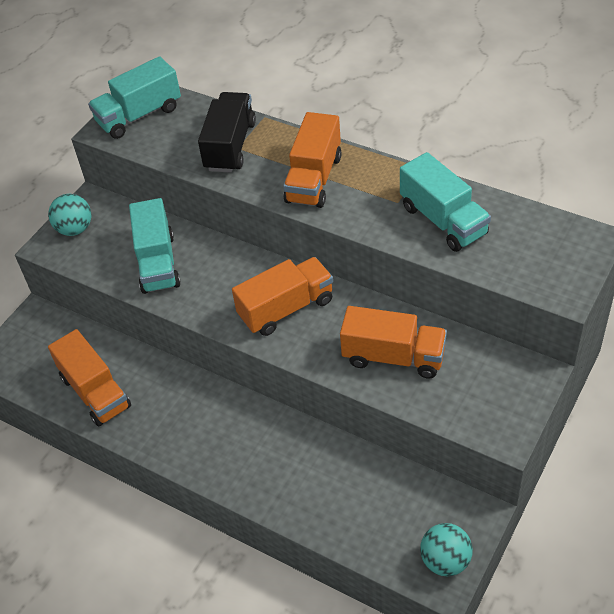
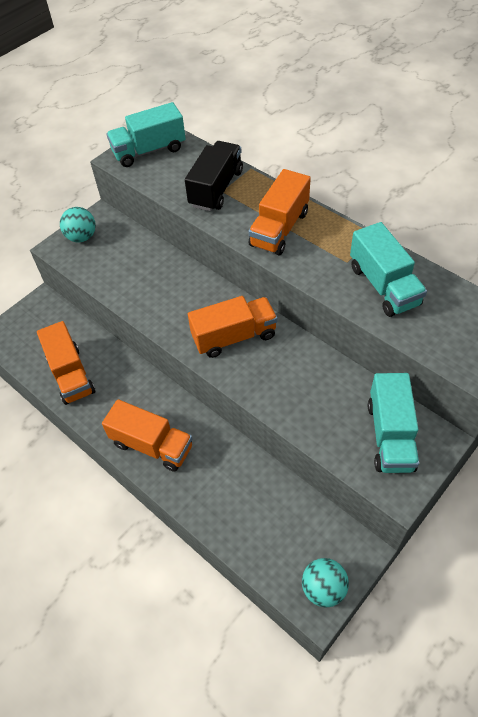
camera: 10 degrees right, 5 degrees up
(158, 263) = (139, 277): turquoise truck -> turquoise truck (390, 435)
(393, 357) = (315, 398): orange truck -> orange truck (152, 445)

